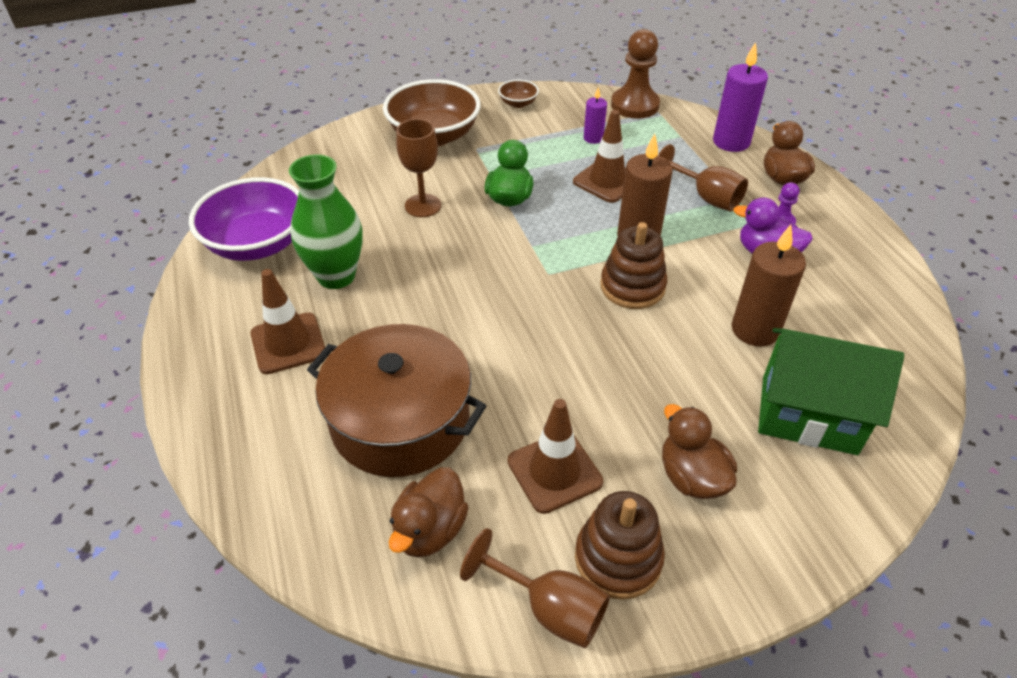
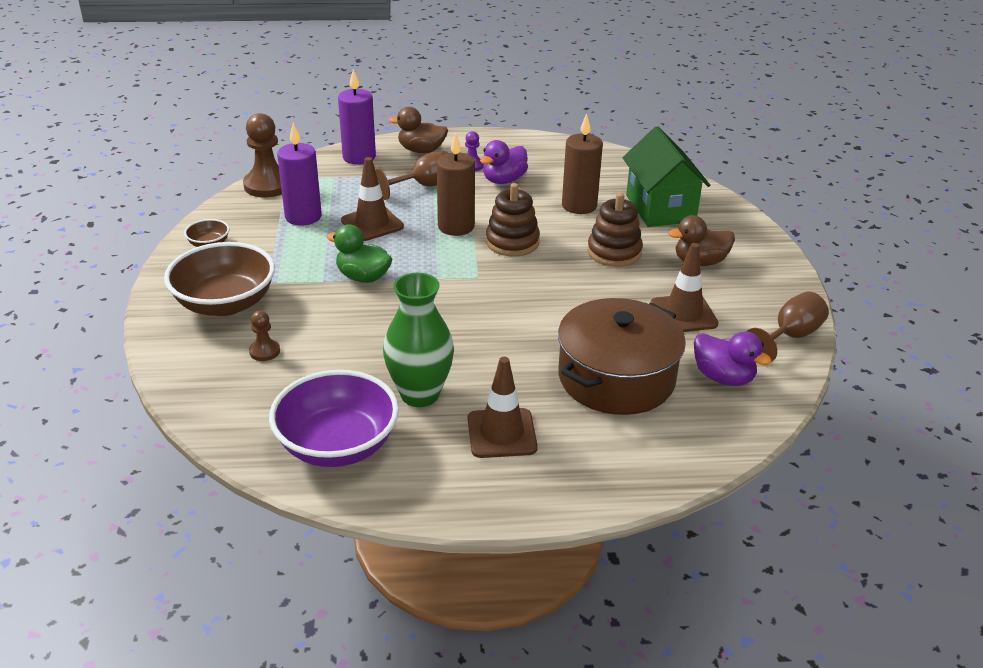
camera: 75 degrees left, 10 degrees down
(374, 173) = (264, 351): none -> brown pawn
(423, 205) = (342, 328): brown goblet -> none
(430, 530) = (723, 377): brown duck -> purple duck
(593, 138) = (303, 217): purple candle -> purple candle, size x1.84
(618, 558) = (757, 303): brown stacking toy -> brown stacking toy (614, 252)
(808, 415) = (660, 208): green house -> green house turned 45 degrees counterclockwise

